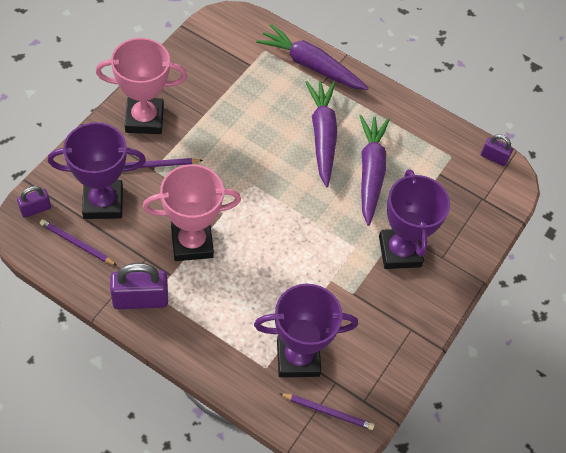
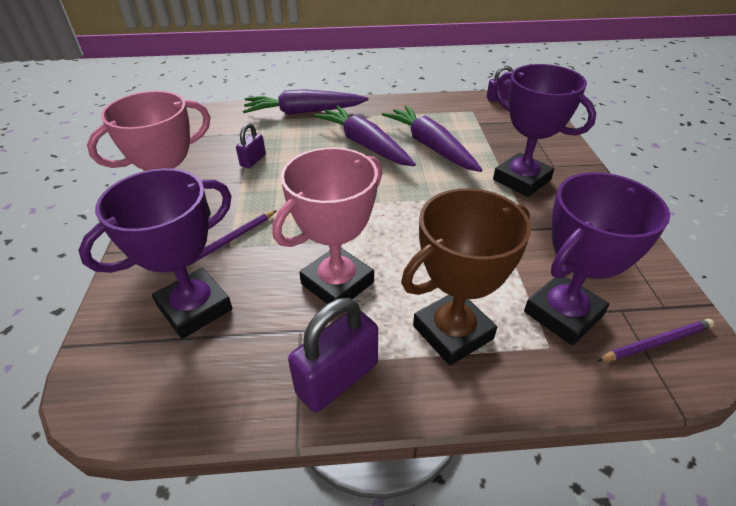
camera: 30 degrees left, 15 degrees down
(35, 209) = (102, 369): purple padlock -> purple padlock (253, 160)
(77, 244) = (195, 372): purple pencil -> none
(224, 320) = (452, 332): none -> brown trophy

